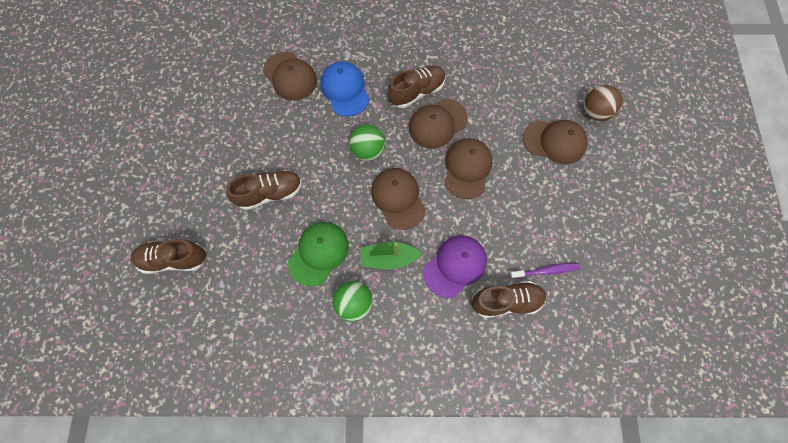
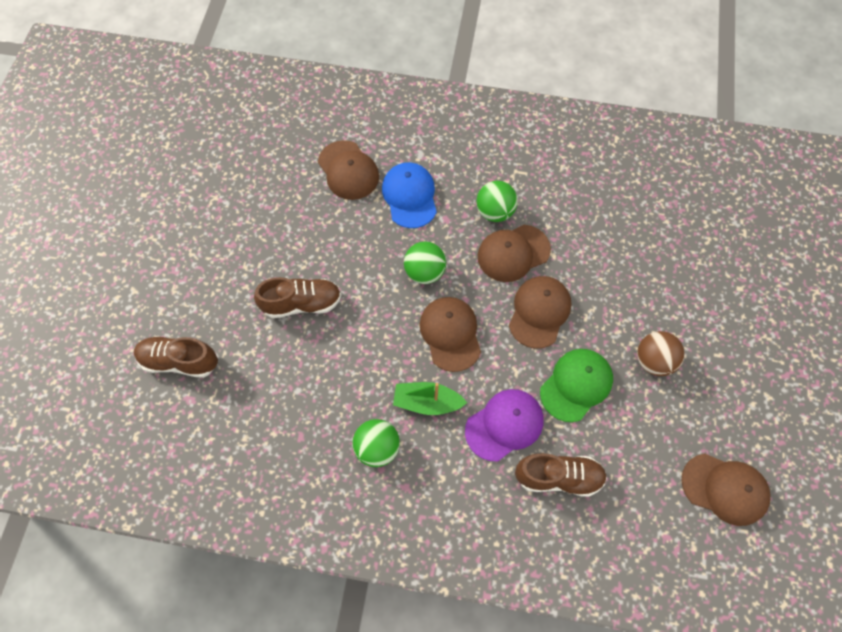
camera: 10 degrees right, 5 degrees down
(319, 253) = (346, 382): green cap -> green cap (576, 385)
(417, 92) = (495, 212): brown shoe -> green ball
(545, 271) = (613, 449): purple toothbrush -> none
(554, 141) = (652, 296): brown cap -> brown cap (725, 489)
(595, 112) = (709, 269): brown ball -> brown ball (653, 360)

